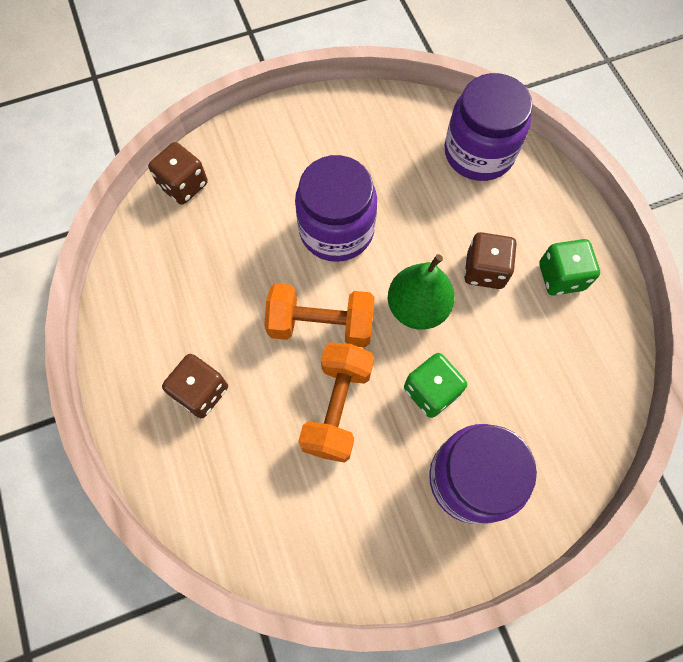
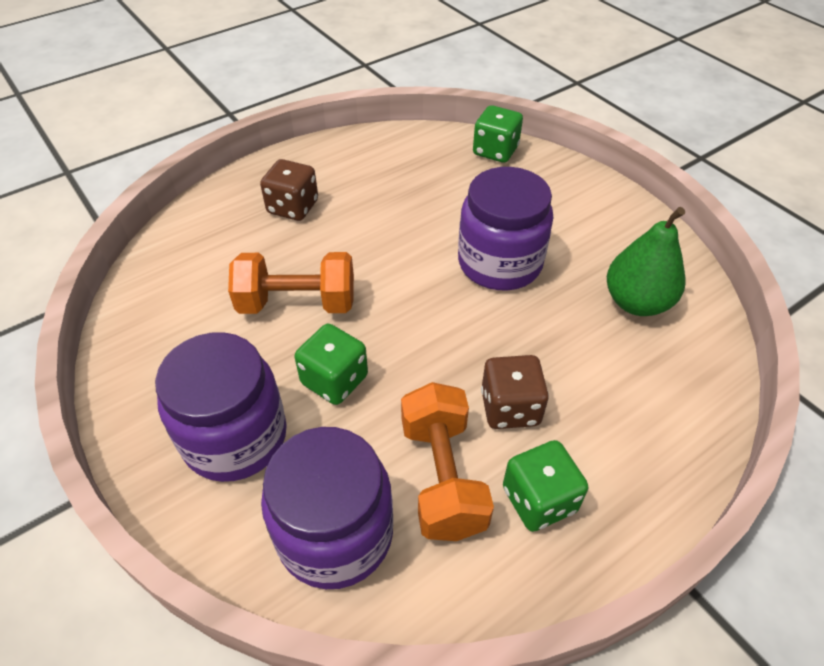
camera: 75 degrees right, 20 degrees down
(183, 185) = (495, 151): brown dice -> green dice
(321, 325) = (385, 273): orange dumbbell -> orange dumbbell (442, 477)
(417, 307) = (433, 349): green pear -> green pear (636, 302)
(479, 153) = (677, 374): purple jar -> purple jar (335, 534)

